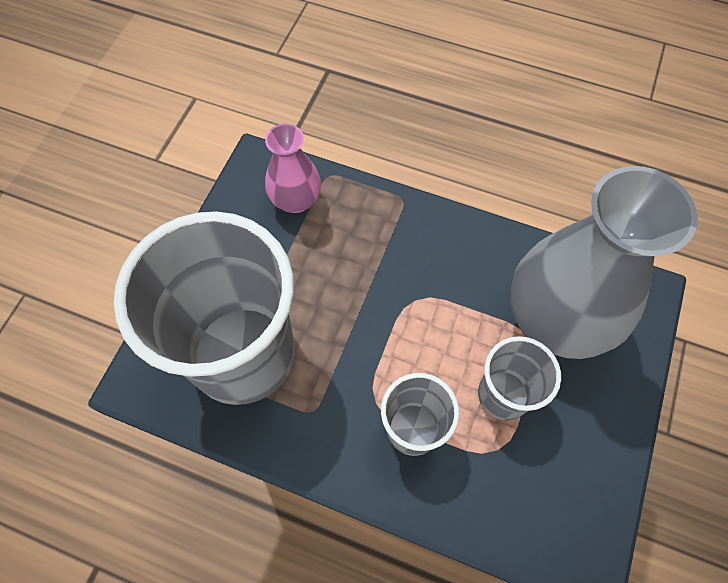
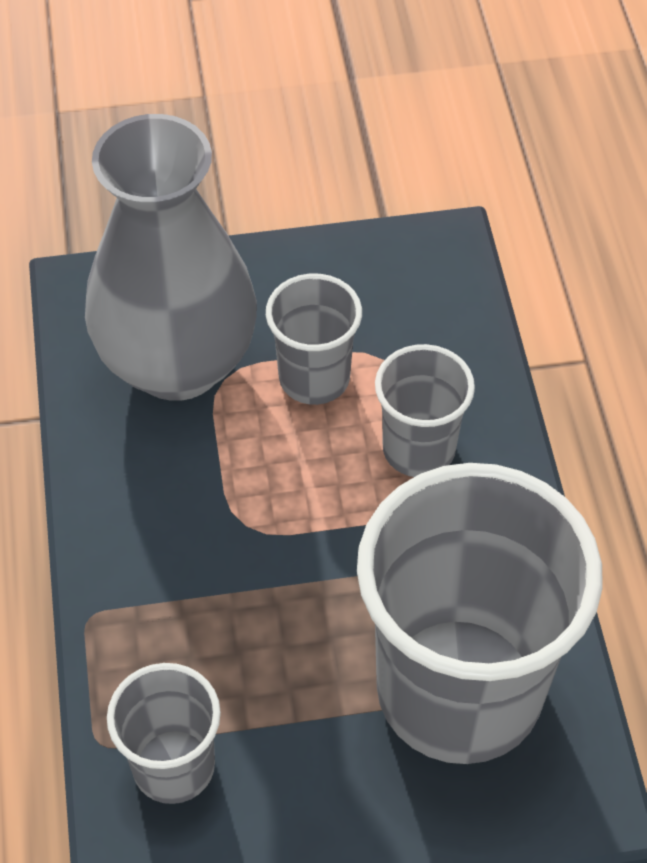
camera: 120 degrees left, 10 degrees down
(296, 200) = (173, 766): pink vase -> grey cup

